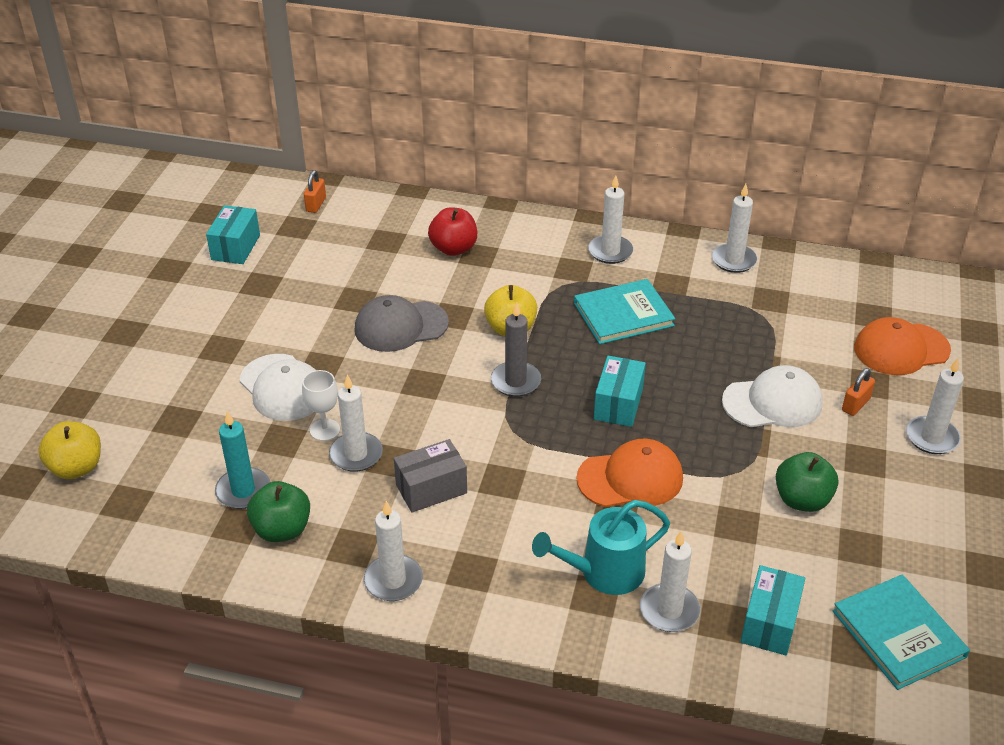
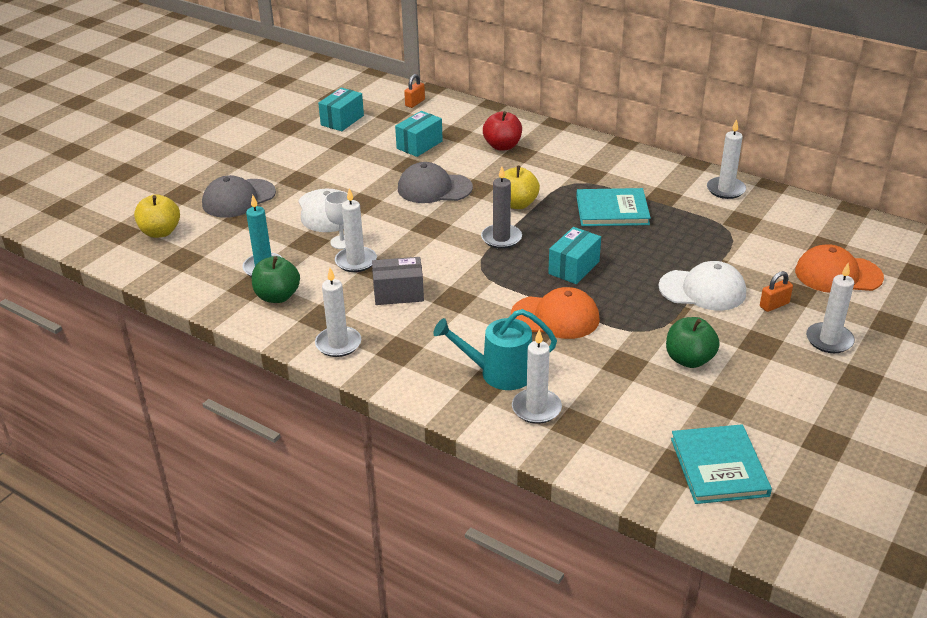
camera: 20 degrees right, 5 degrees down
(157, 393) = (238, 199): none -> grey cap
(610, 251) = (625, 167): white candle -> none
(769, 623) = (613, 435): turquoise box -> turquoise box (419, 145)

